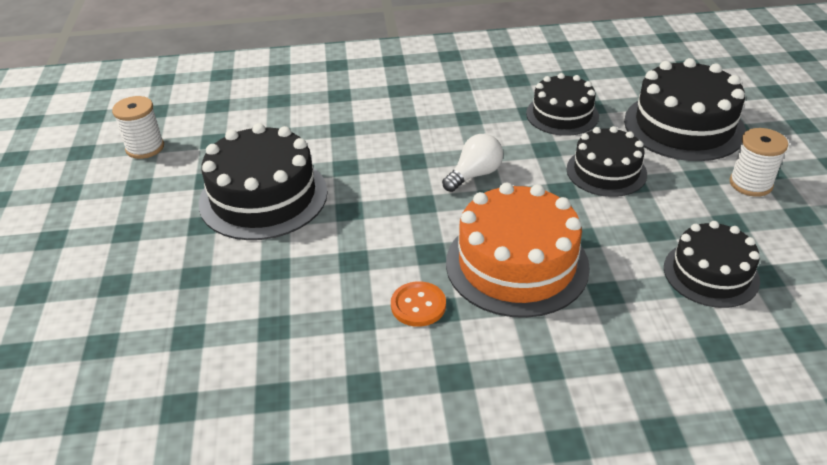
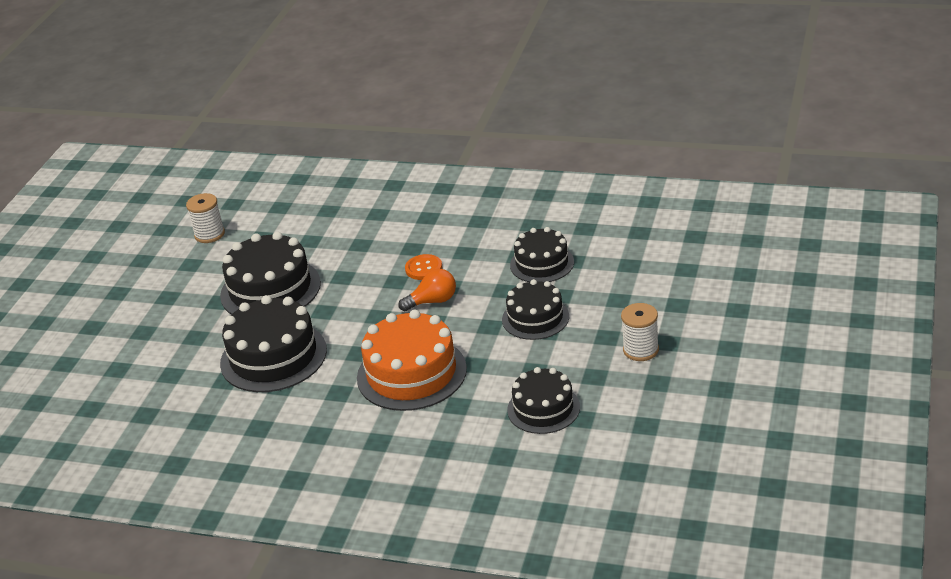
camera: 25 degrees right, 5 degrees down
(418, 305) = (325, 386): orange button -> orange button (424, 268)
(474, 175) = (433, 301): white light bulb -> orange light bulb
(684, 126) = (634, 292): black cake -> black cake (273, 356)

